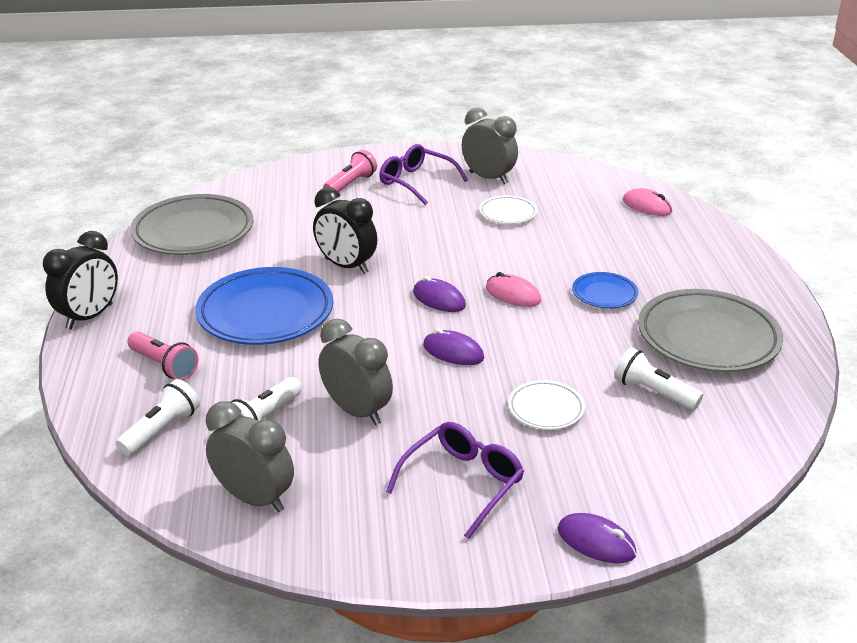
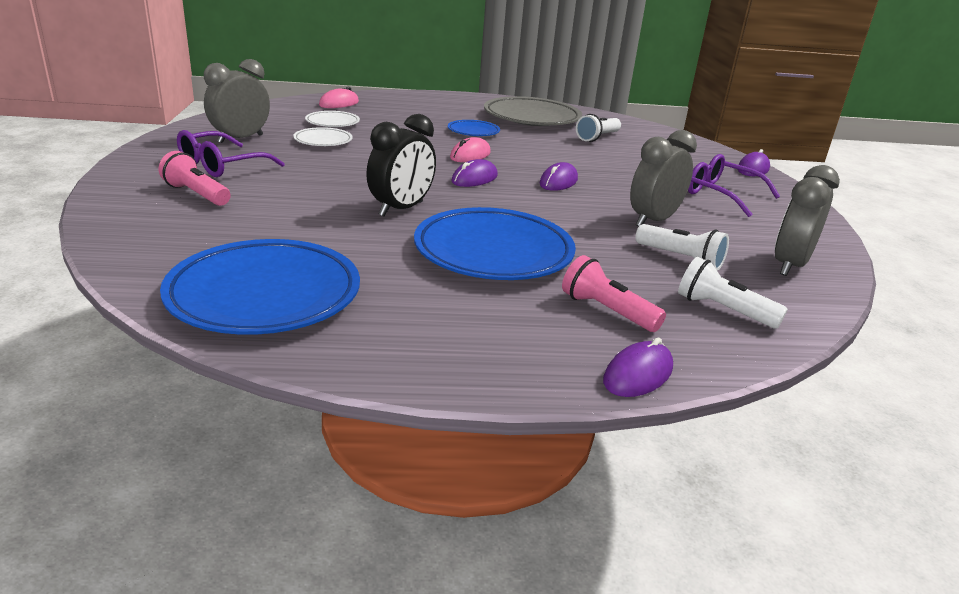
camera: 90 degrees left, 5 degrees down
(76, 373) = (638, 374): none -> purple mouse
(90, 317) = (497, 373): black clock -> none
(164, 365) = (607, 311): pink flashlight -> pink flashlight turned 90 degrees counterclockwise
(193, 231) = (264, 295): grey plate -> blue plate
(546, 409) = (626, 164): white plate -> white plate (332, 122)

